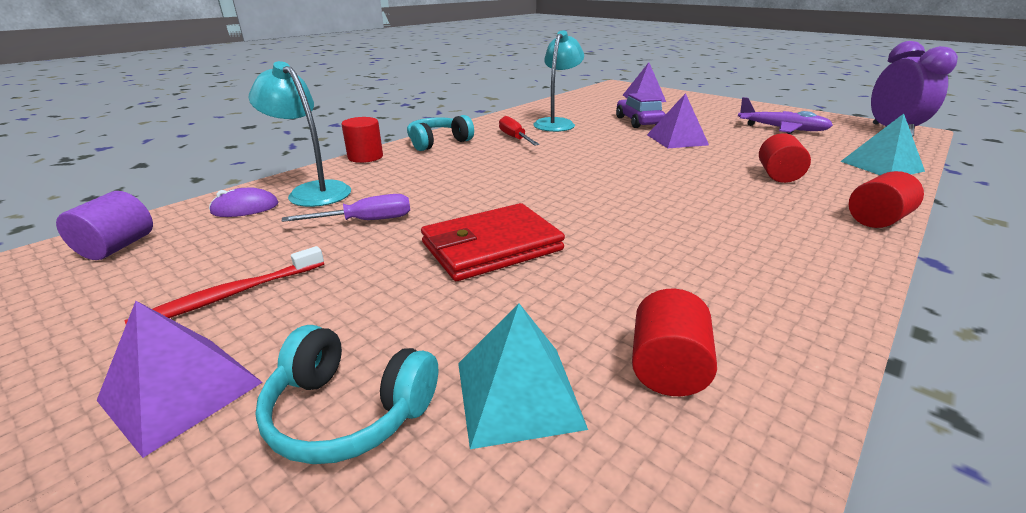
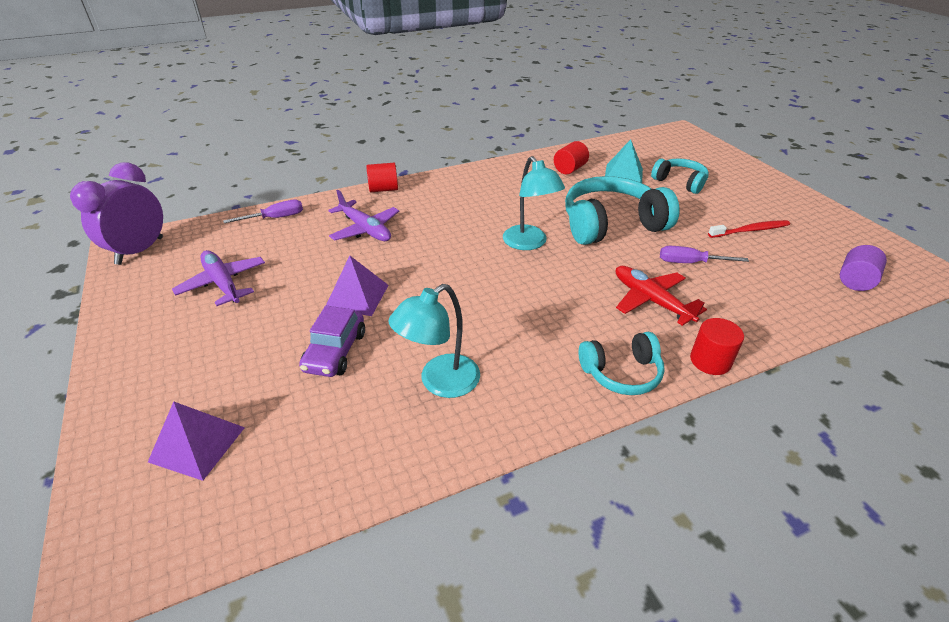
camera: 155 degrees left, 10 degrees up
(181, 391) = (742, 199): purple pyramid -> none
(245, 208) = (792, 300): purple mouse -> none
(313, 191) = (745, 309): turquoise lamp -> turquoise lamp (529, 243)
(418, 180) = (651, 300): none -> red plane
(491, 246) = (611, 225): red wallet -> turquoise headphones
(514, 138) = (524, 354): red screwdriver -> none
(778, 175) = (365, 229): red cylinder -> purple plane
(881, 166) = (275, 218): turquoise pyramid -> purple screwdriver

